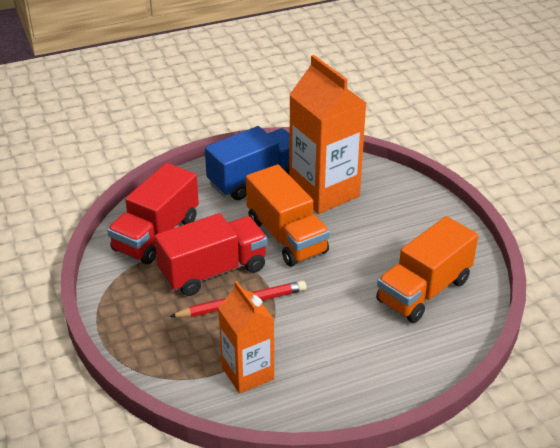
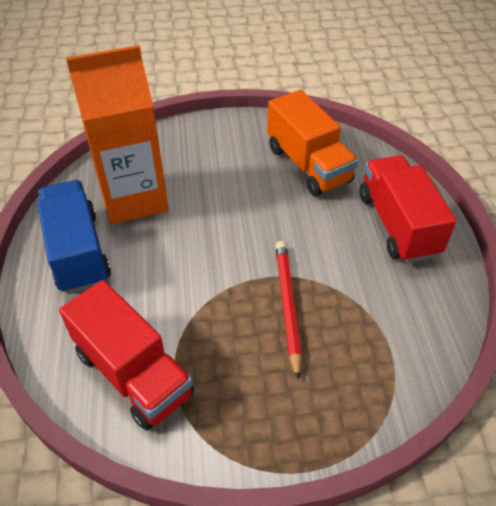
camera: 75 degrees left, 10 degrees up
(213, 271) = (226, 323): red truck -> red truck (397, 224)
(247, 373) = (394, 321): orange carton -> none
(286, 236) = (193, 244): orange truck -> none

